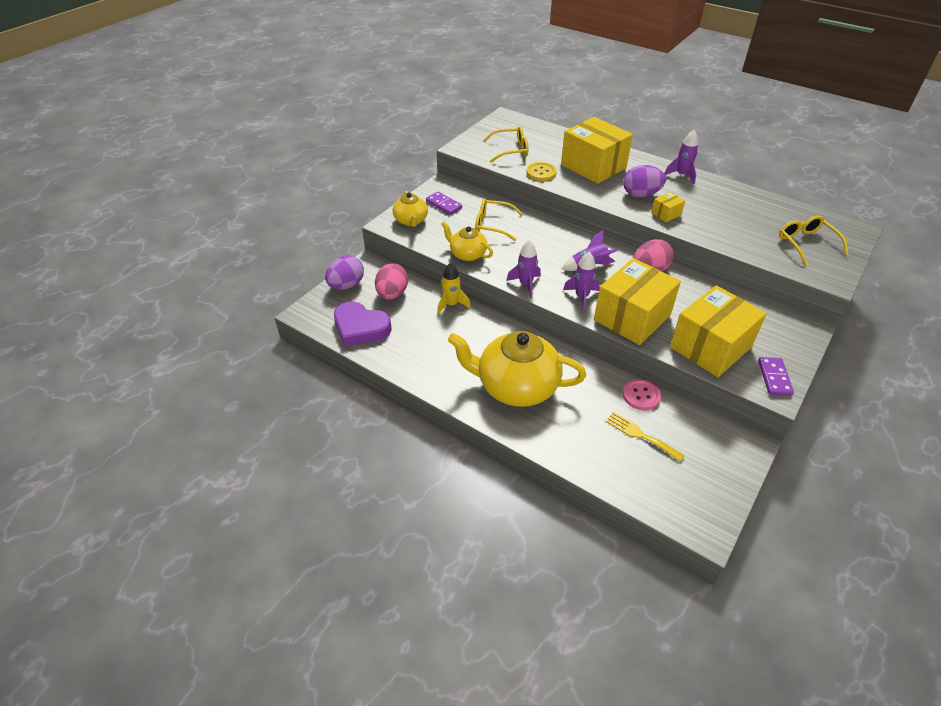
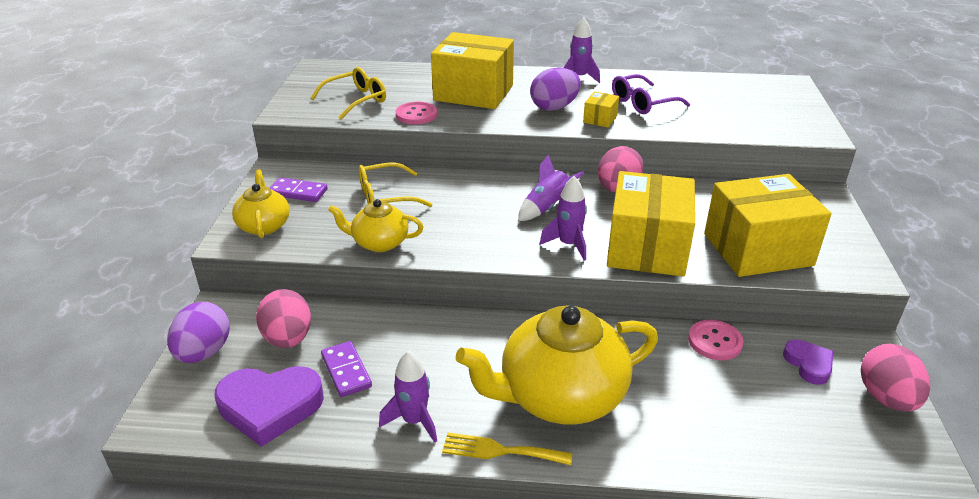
camera: 30 degrees left, 10 degrees down
(411, 221) = (264, 225): yellow teapot -> yellow teapot turned 150 degrees counterclockwise
(451, 304) = (388, 321): yellow rocket -> none
(525, 284) = (487, 254): purple rocket -> purple rocket (414, 421)
(541, 173) = (416, 115): yellow button -> pink button
(640, 435) = (757, 390): yellow fork -> yellow fork (500, 450)
(692, 435) = (808, 364): none -> purple heart
(710, 347) = (757, 249): yellow box -> yellow box turned 60 degrees clockwise
(711, 210) = (642, 103): none -> purple glasses
(726, 477) = (886, 398): none -> pink egg
(774, 378) = (848, 258): purple domino -> purple domino (346, 371)
(806, 244) = (763, 108): yellow glasses -> none

